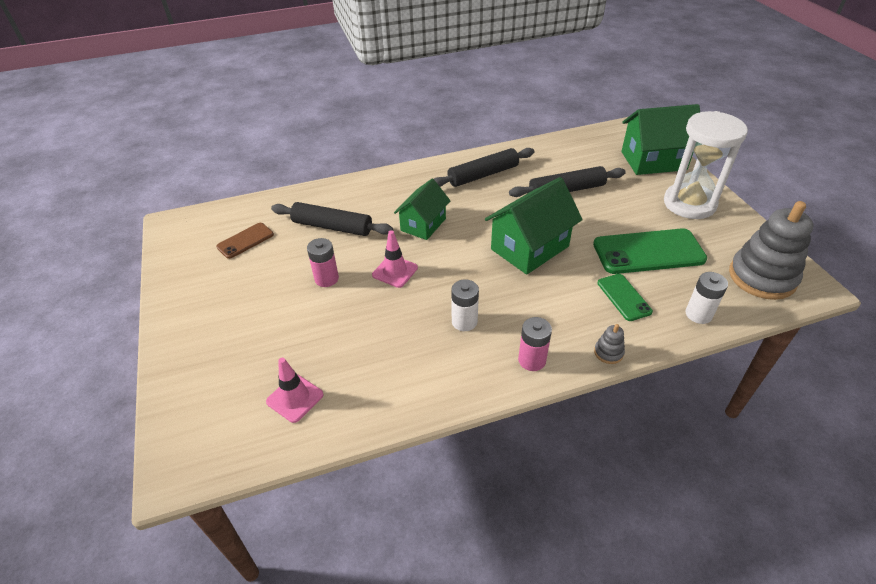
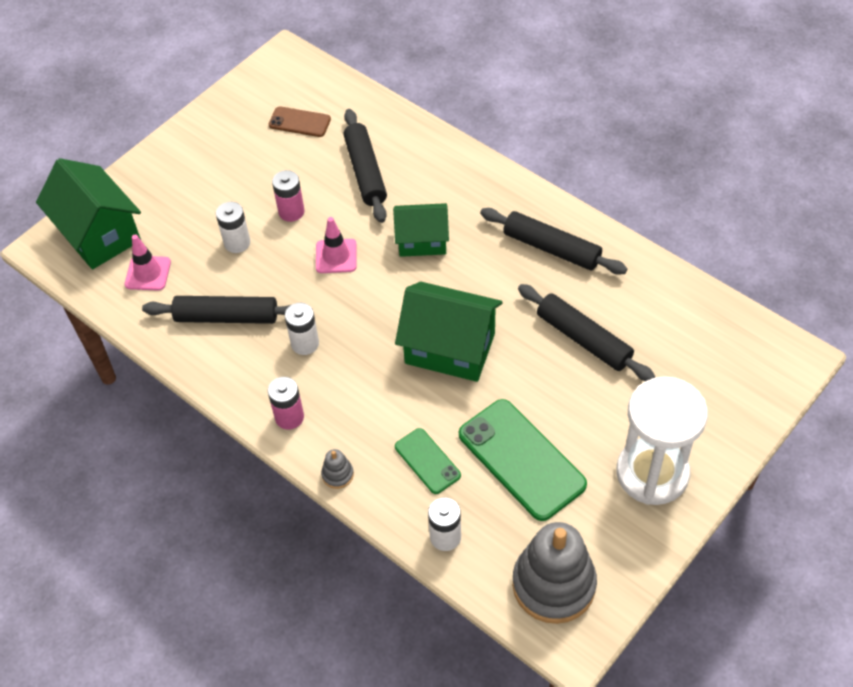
camera: 60 degrees right, 10 degrees up
(324, 323) = (237, 243): none -> white battery
(395, 360) = (227, 317): none -> black rolling pin
(624, 297) = (427, 461): green phone -> green phone turned 75 degrees counterclockwise
(653, 161) = (724, 405): green house -> green house (99, 234)

